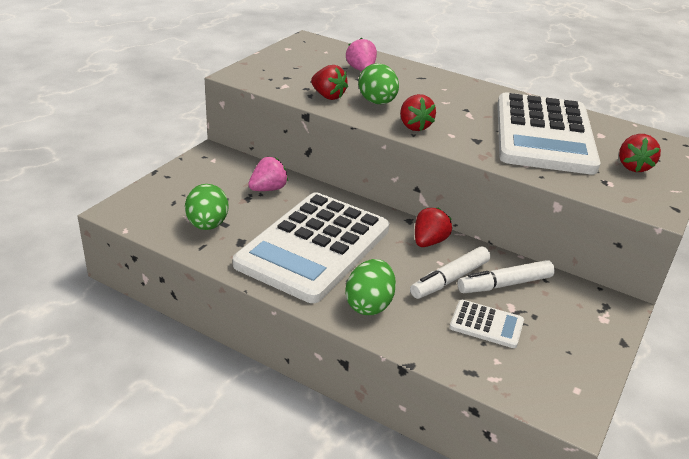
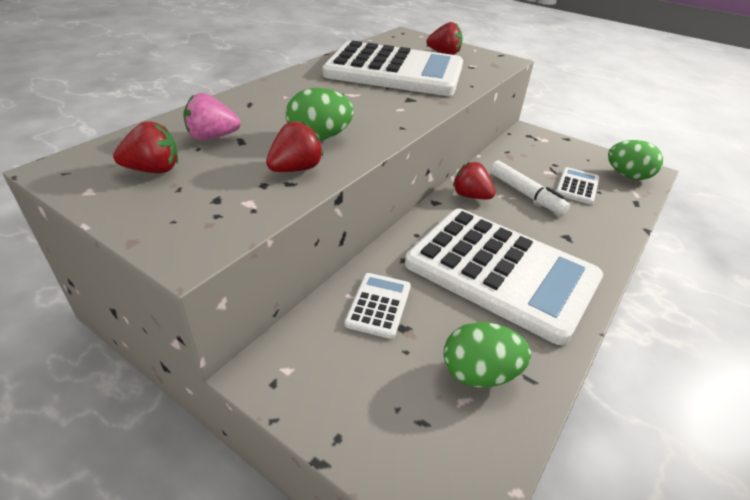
camera: 85 degrees left, 5 degrees up
(268, 189) = (378, 305): pink strawberry -> white calculator
(369, 305) = (582, 243): green egg -> green egg (627, 176)
(414, 126) = (383, 124): red strawberry -> red strawberry (153, 170)
(504, 284) = (521, 169): white marker -> none

